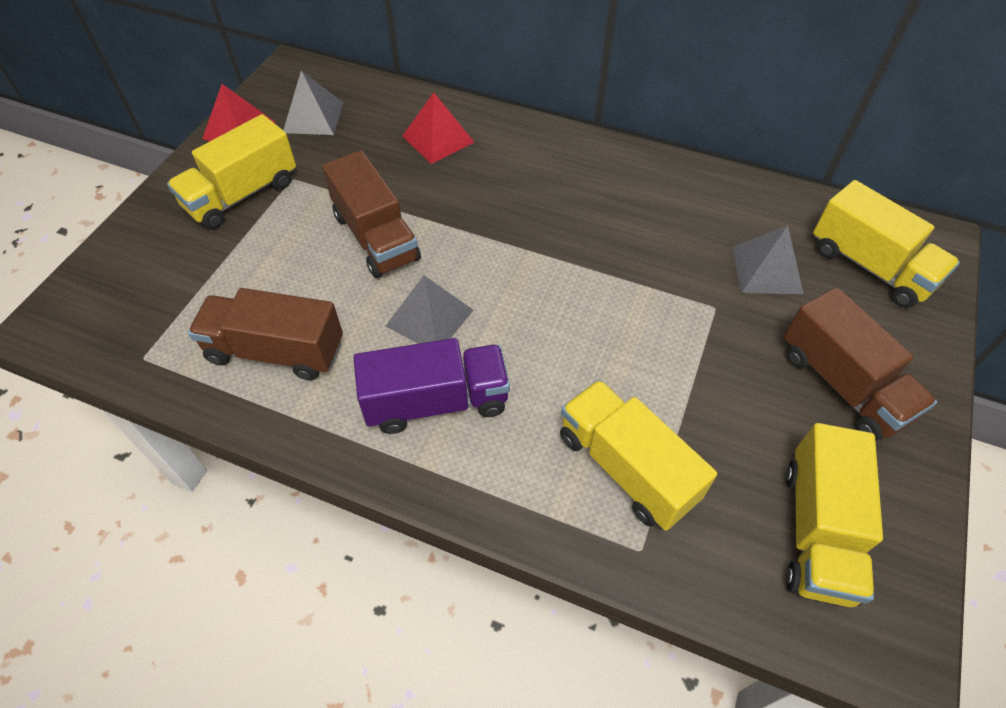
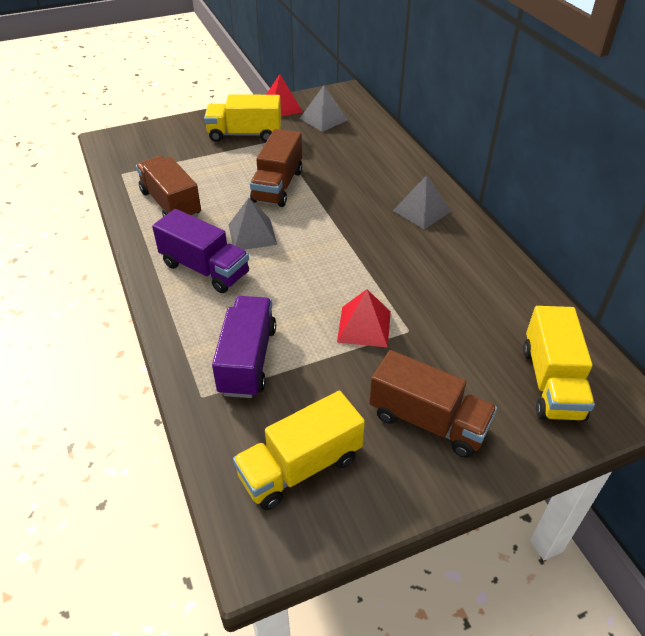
camera: 45 degrees right, 10 degrees down
(438, 139) = (372, 161): red pyramid -> red pyramid (364, 326)
(626, 467) = (247, 360): yellow truck -> purple truck
(766, 270) = (472, 336): grey pyramid -> grey pyramid (421, 211)
(842, 384) = (428, 421): brown truck -> brown truck turned 75 degrees counterclockwise

